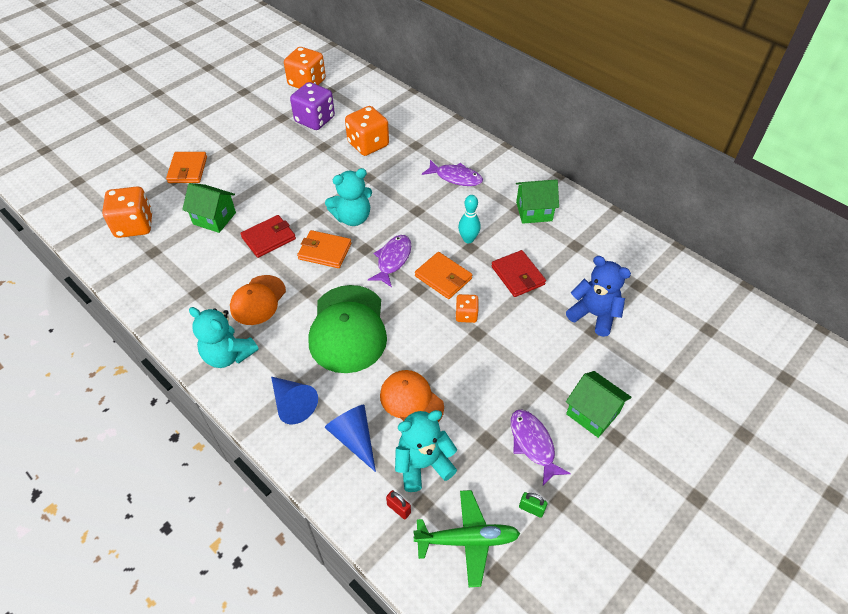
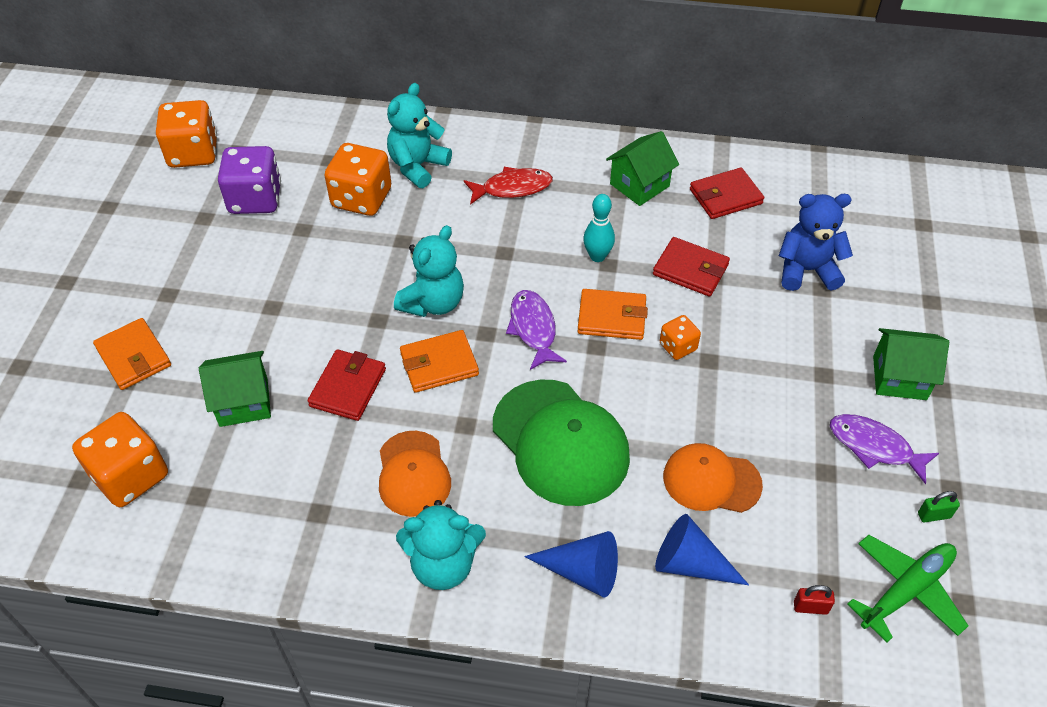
camera: 35 degrees left, 0 degrees up
(423, 464) = (789, 542): turquoise teddy bear -> turquoise teddy bear (417, 166)
(456, 177) = (512, 188): purple fish -> red fish
(583, 244) = (725, 196): none -> red wallet

